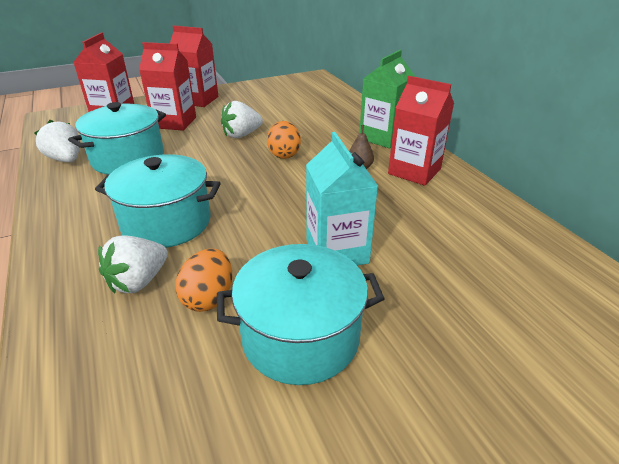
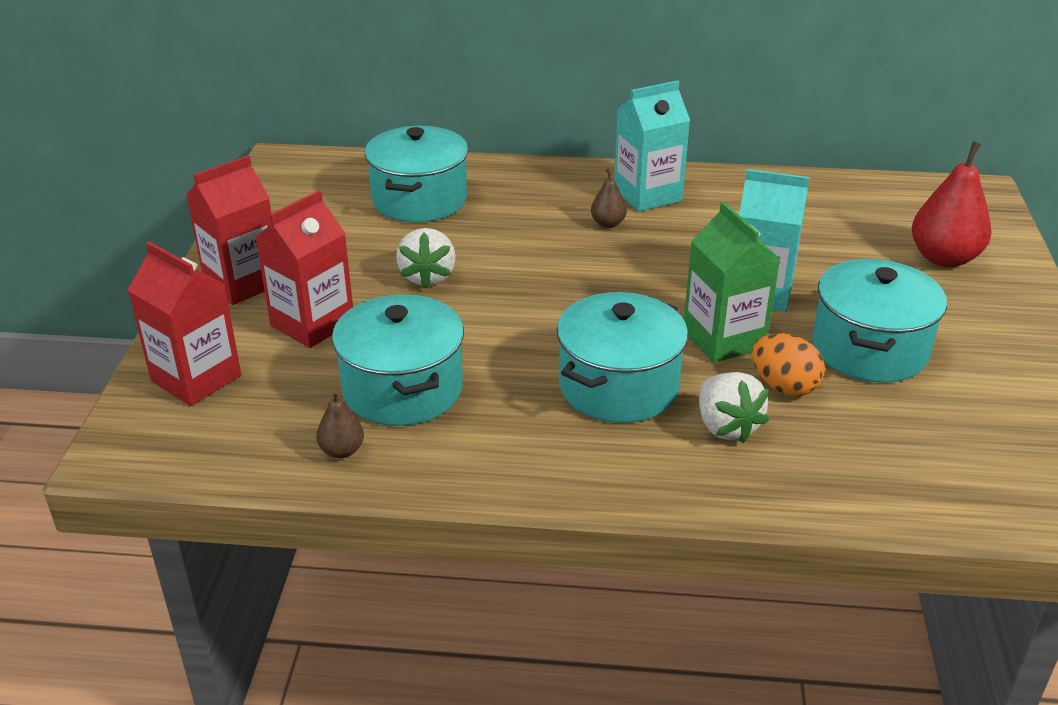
camera: 60 degrees left, 0 degrees up
(66, 159) = (342, 451): white strawberry -> brown pear
(284, 154) = (522, 261): orange egg -> none
(317, 112) = (419, 200): none -> turquoise pot
(382, 137) = (547, 183): green carton -> green carton (724, 339)
(414, 171) = (647, 195): red carton -> turquoise carton
(520, 355) = (944, 258): none -> red pear

